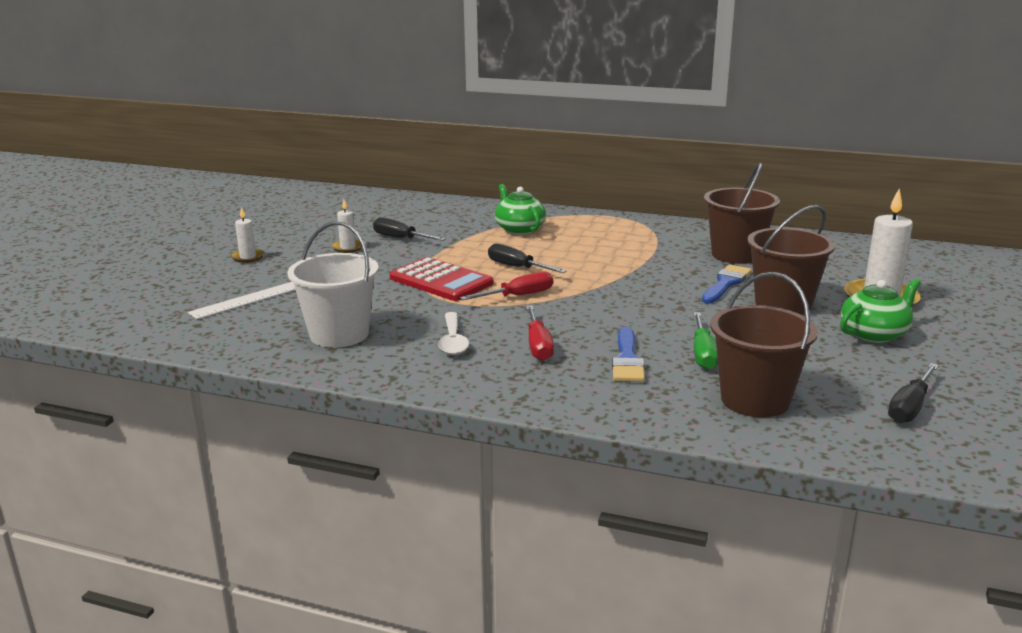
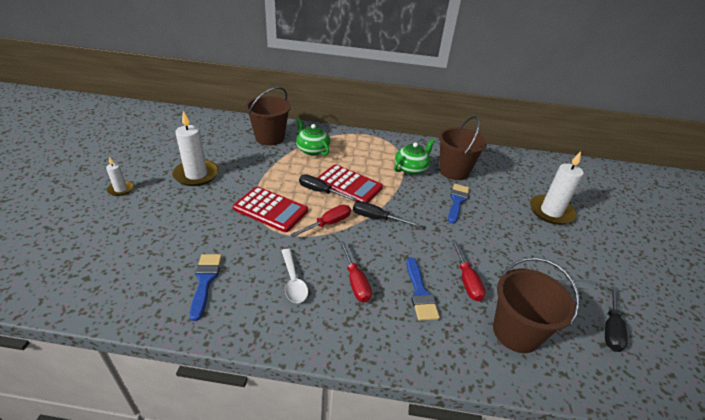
camera: 15 degrees left, 15 degrees up
(248, 299) = (126, 242): white ruler -> none
(339, 334) = (205, 281): white bucket -> blue brush
(348, 248) = (196, 175): white candle -> white candle, size x1.92
(400, 238) = (233, 163): black screwdriver -> black screwdriver (376, 218)
(562, 263) = (348, 185): none -> red calculator
(703, 354) = (467, 281): green screwdriver -> red screwdriver
(783, 304) = (497, 221): brown bucket -> brown bucket (270, 138)
(874, 334) = (560, 248): green teapot -> green teapot (411, 168)

